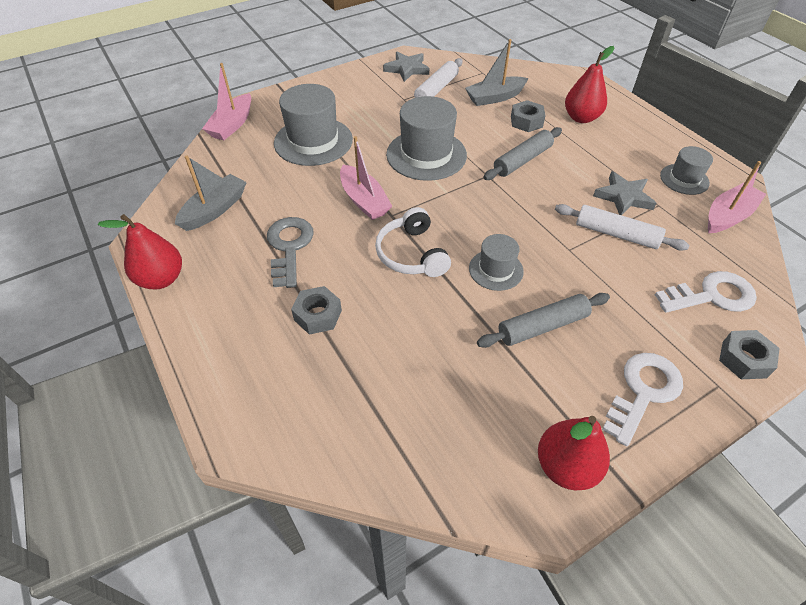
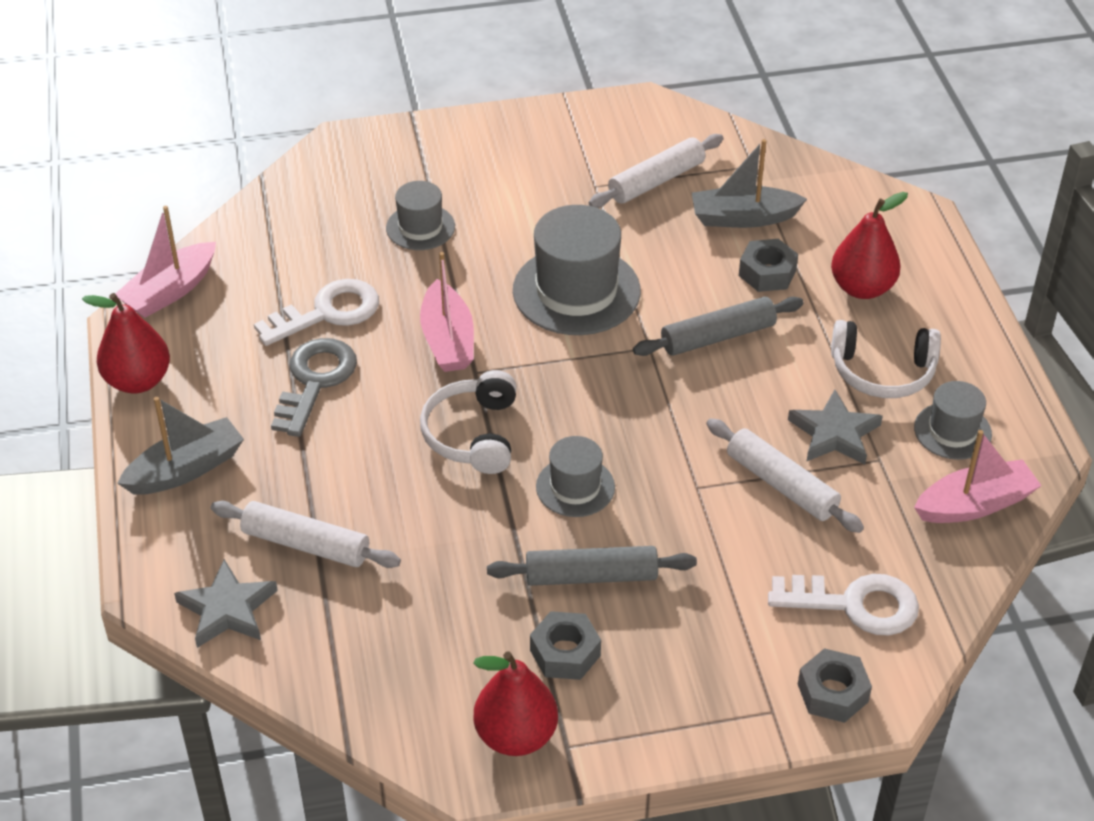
camera: 20 degrees right, 5 degrees down
(215, 210) = (239, 301): grey boat -> grey boat (186, 469)
(232, 125) = (315, 171): pink boat -> pink boat (170, 291)
(313, 141) = (420, 227): grey hat -> grey hat, size x0.56
(318, 315) = (311, 481): grey nut -> grey nut (565, 653)
(335, 363) = (306, 544): none -> white rolling pin
(407, 69) = (630, 131): grey star -> grey star (227, 609)
(624, 157) = (882, 372): none -> white headphones
(643, 392) = (668, 689): white key -> white key (327, 313)

